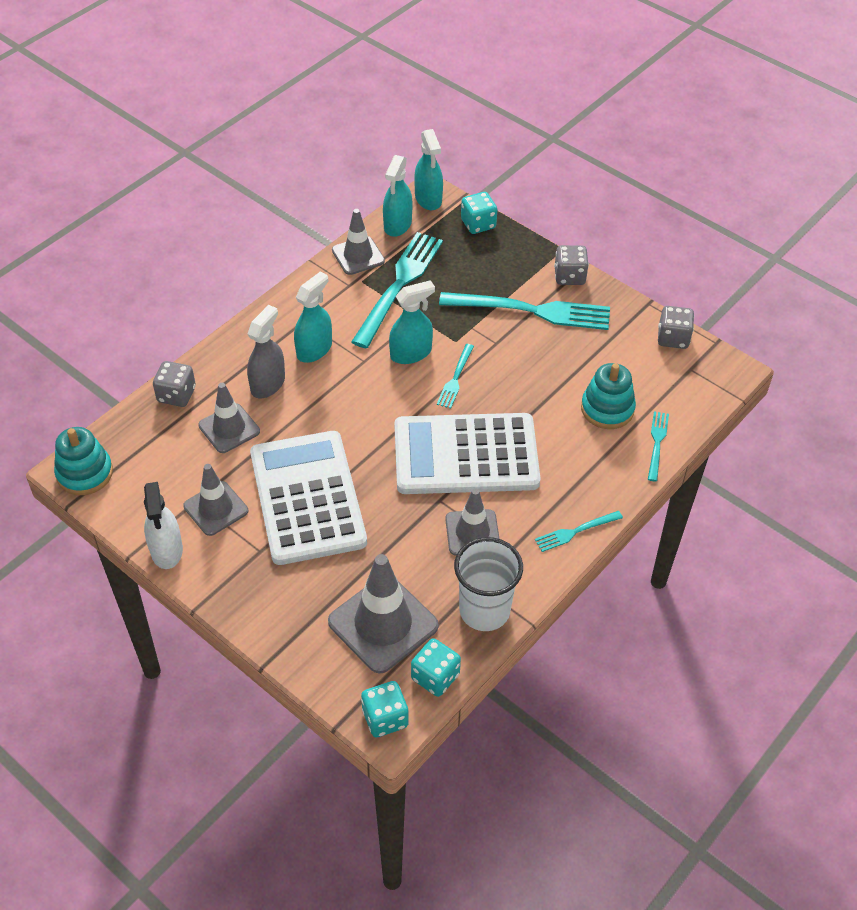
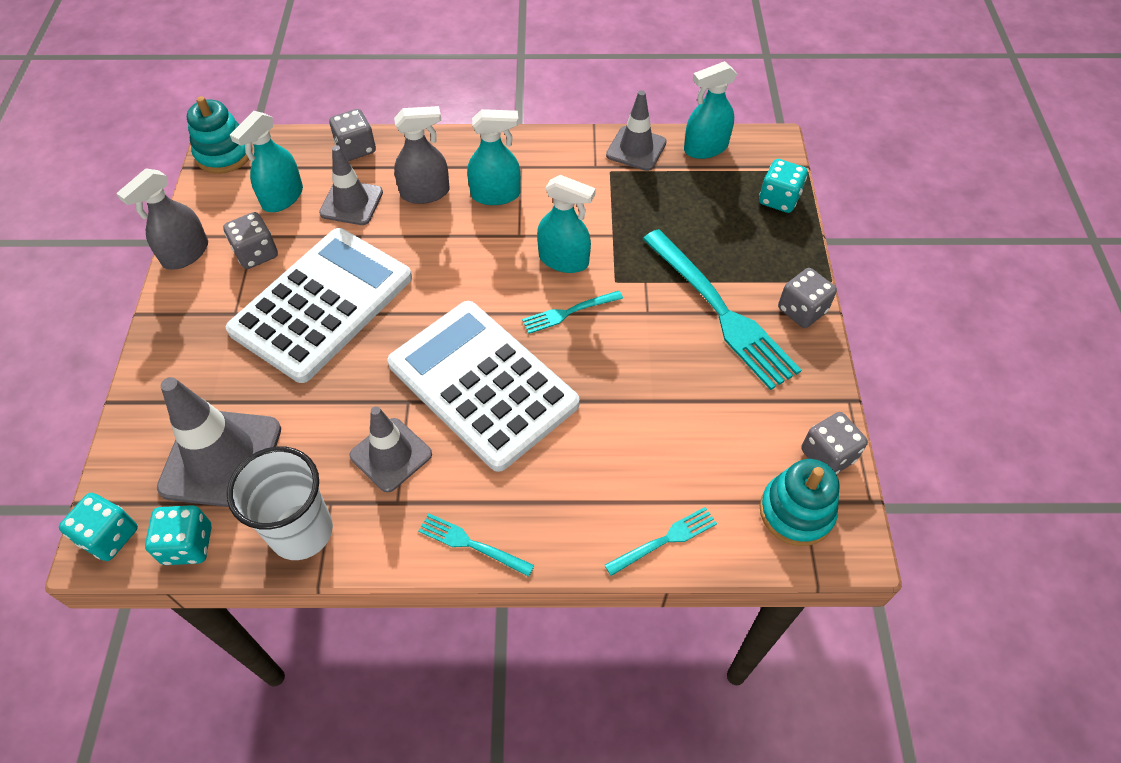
camera: 50 degrees right, 5 degrees up
(166, 550) = (185, 254): white spray bottle -> grey spray bottle
(216, 508) = (256, 253): grey traffic cone -> grey dice
(399, 284) = (636, 197): turquoise fork -> none
(428, 199) = (763, 146): turquoise spray bottle -> turquoise spray bottle (282, 197)
(607, 409) = (663, 461): turquoise stacking toy -> turquoise stacking toy (796, 512)

